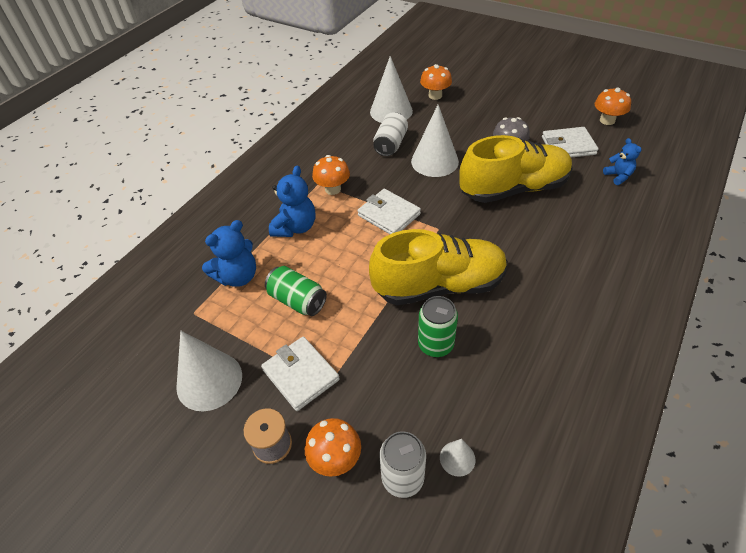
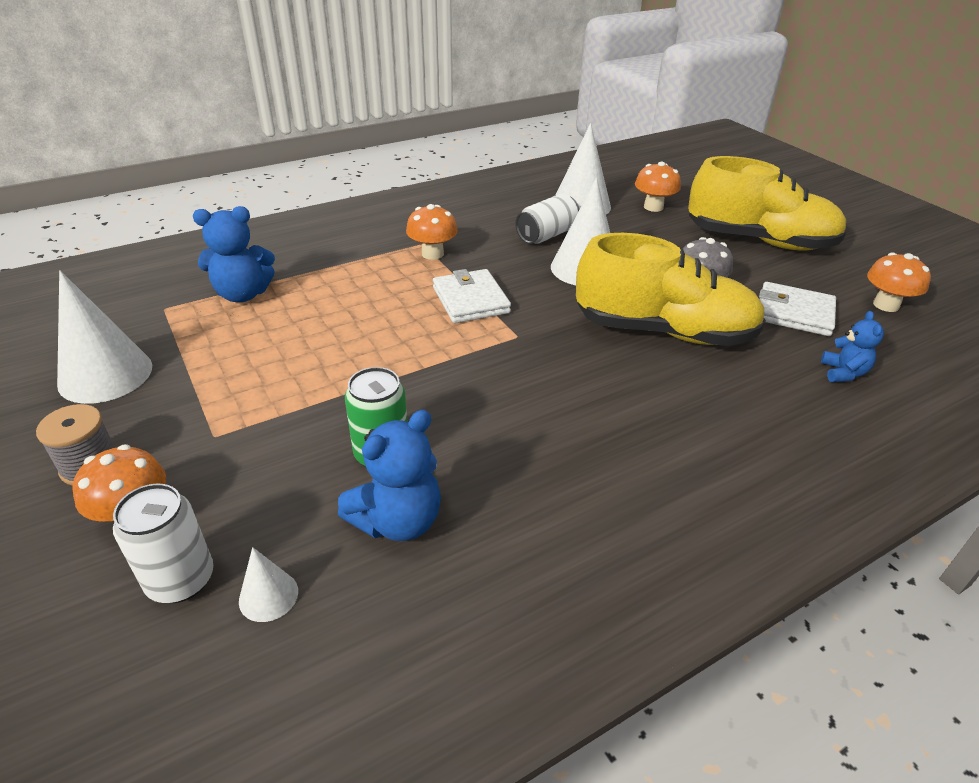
camera: 25 degrees right, 10 degrees down
(295, 227) = (352, 273): blue teddy bear -> blue teddy bear (398, 521)
(297, 300) = (276, 341): green can -> none
(301, 375) = (198, 412): white wallet -> none
(439, 285) = (454, 394): yellow shoe -> yellow shoe (759, 241)

